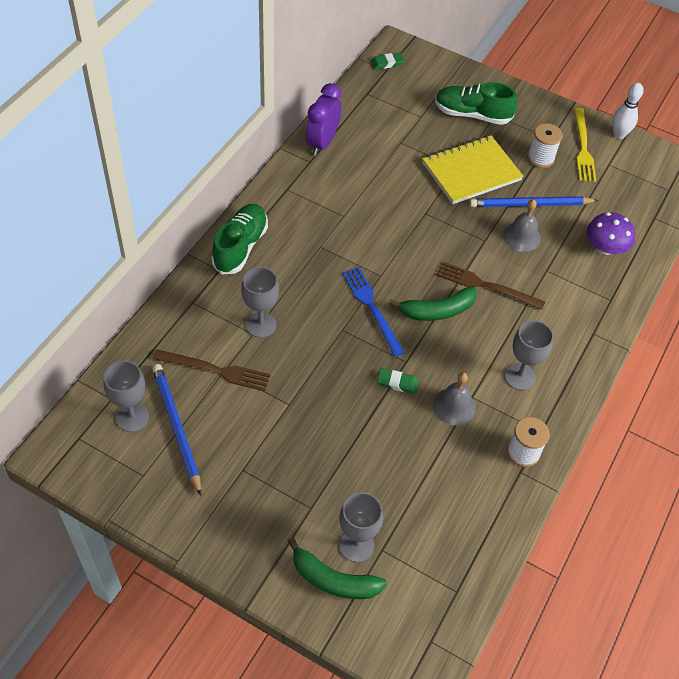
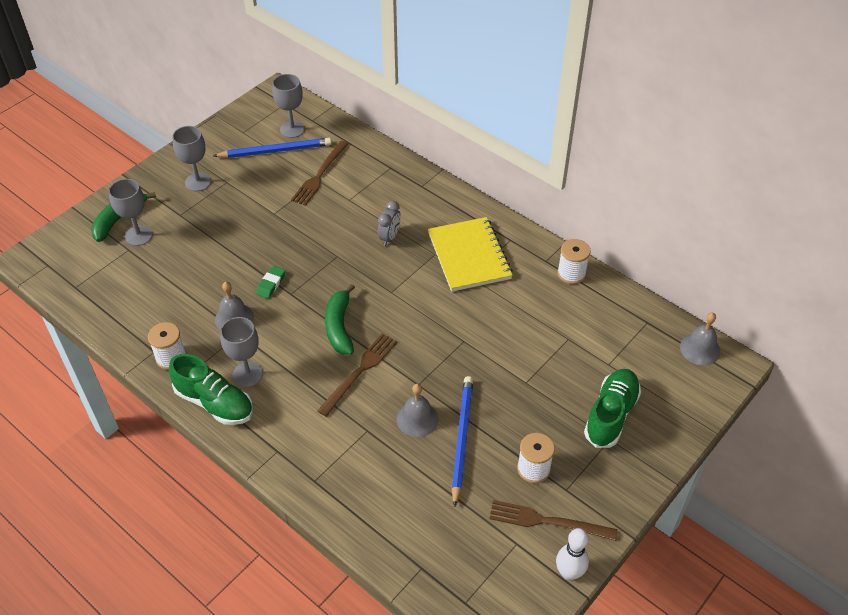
camera: 105 degrees right, 5 degrees down
(240, 247) = (444, 201): green shoe -> green shoe (214, 403)
(261, 325) = (356, 205): grey goblet -> grey goblet (198, 182)
(304, 287) = (389, 237): none -> grey clock
(322, 143) = (571, 273): purple clock -> white spool
(372, 308) = (355, 279): blue fork -> none
(387, 63) = (700, 349): green eraser -> grey bell
(471, 172) = (518, 394): yellow notebook -> yellow notebook (469, 256)
(583, 148) = (547, 521): yellow fork -> brown fork
(605, 247) = (386, 497): purple mushroom -> none

